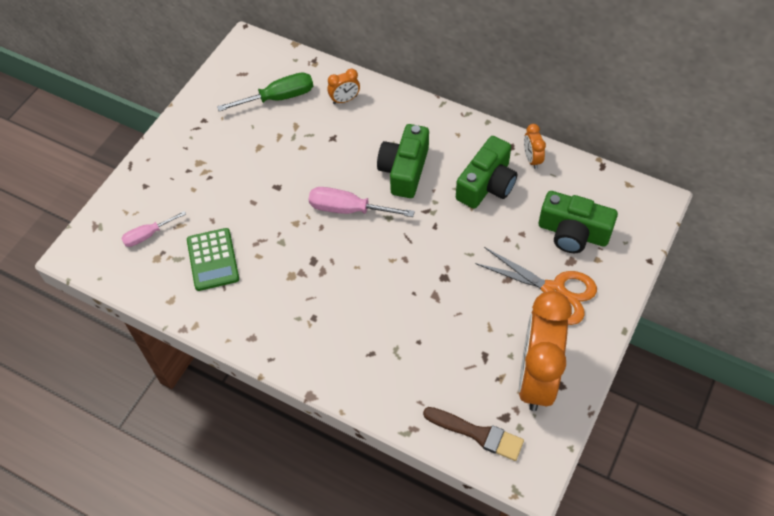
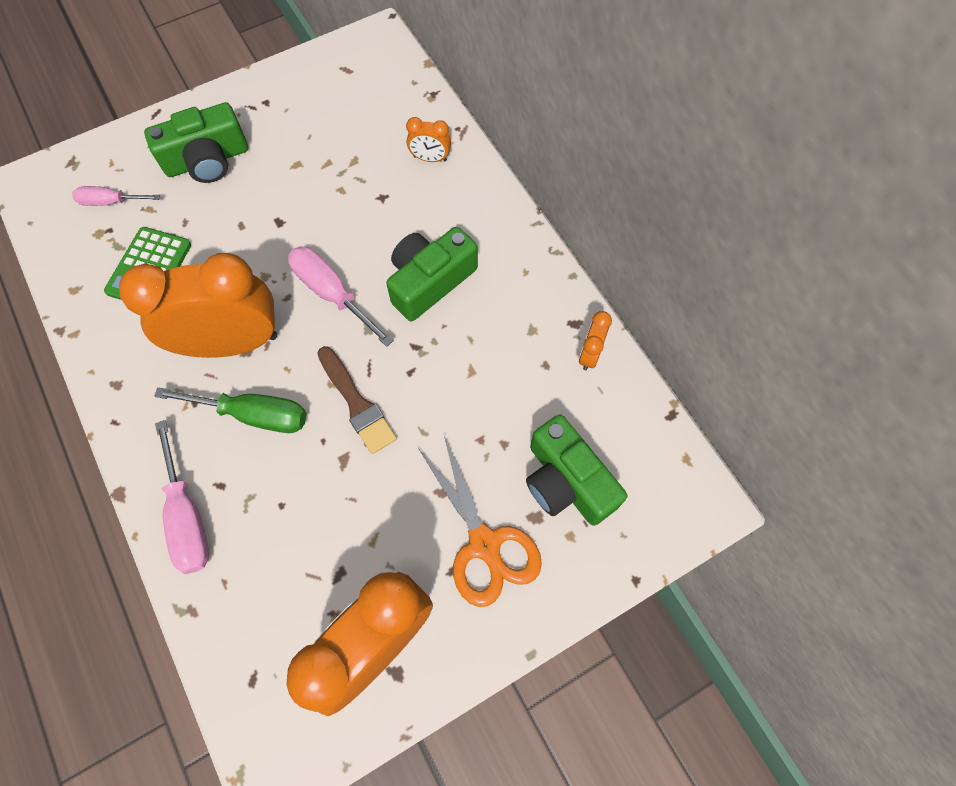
camera: 30 degrees right, 10 degrees up
(278, 98) = (361, 118): green screwdriver -> green screwdriver (253, 415)
(308, 272) = (232, 342): none -> orange clock
(366, 381) = (187, 516): none -> pink screwdriver
(477, 433) = (254, 668): brown brush -> brown brush (356, 403)
(487, 184) = (510, 355): green camera -> green camera (207, 160)

